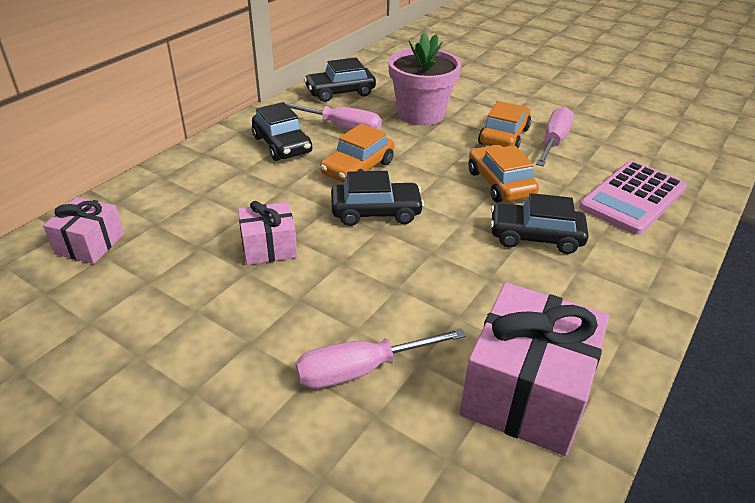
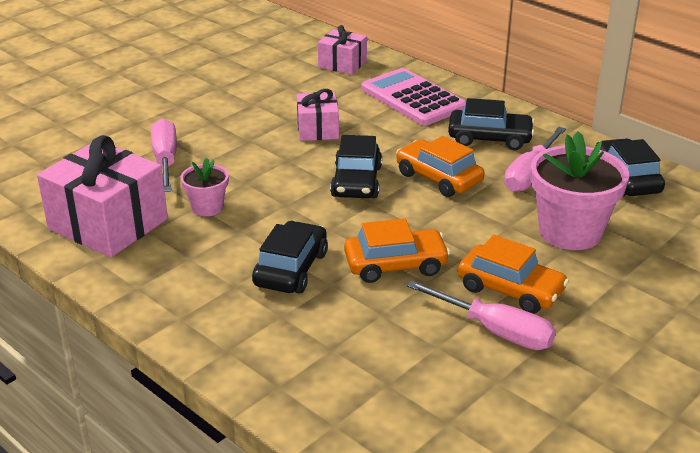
camera: 100 degrees right, 5 degrees down
(282, 145) = (489, 138): black car -> black car turned 150 degrees counterclockwise
(457, 309) = (207, 207): none -> pink flower pot
(633, 198) = (346, 364): pink calculator -> pink calculator (413, 98)

